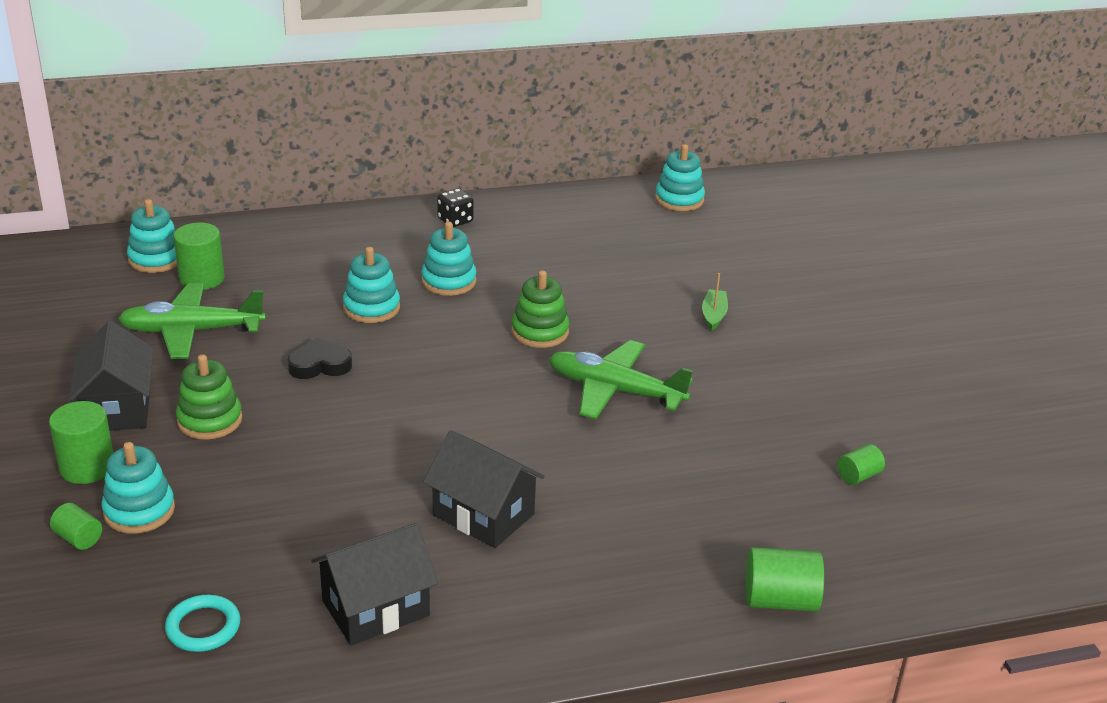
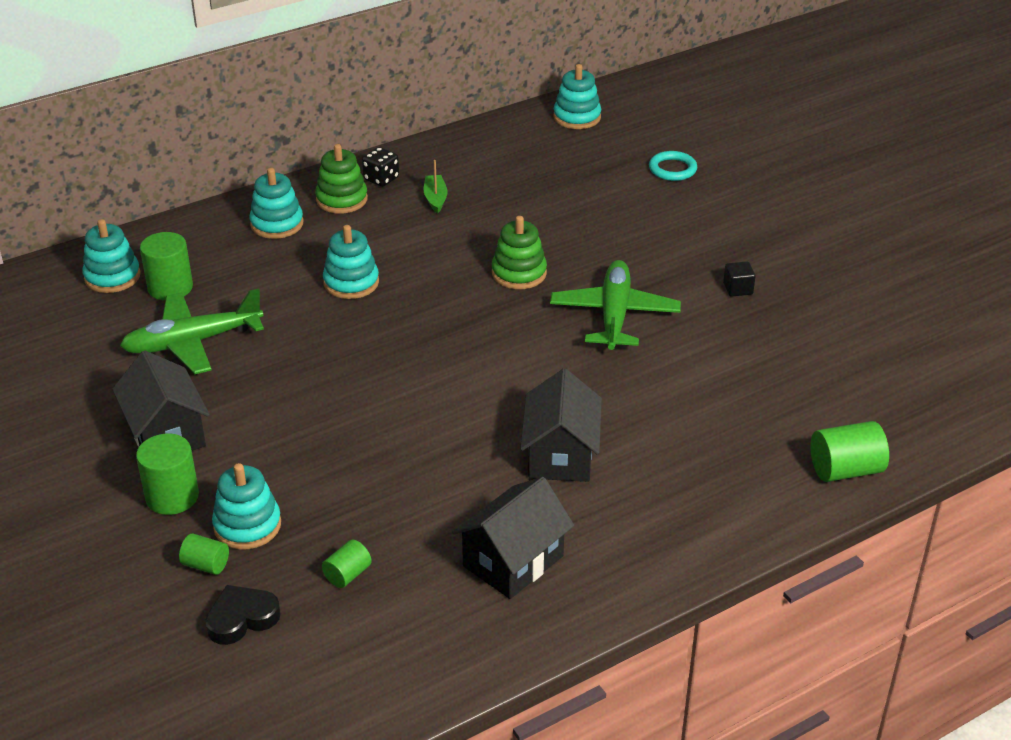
camera: 15 degrees left, 5 degrees up
(203, 627) = (370, 616): turquoise ring -> turquoise ring (672, 169)
(210, 420) = (262, 425): green stacking toy -> green stacking toy (341, 199)
(320, 365) = (334, 349): black heart -> black heart (242, 618)
(448, 281) = (409, 241): turquoise stacking toy -> turquoise stacking toy (277, 224)
(483, 514) = (560, 455): black house -> black house turned 75 degrees clockwise
(614, 391) = (614, 315): green plane -> green plane turned 90 degrees clockwise
(714, 315) = (664, 224): green boat -> green boat (435, 198)
(758, 392) = (738, 289): none -> black cube
(858, 476) = (856, 346): green cylinder -> green cylinder (347, 574)

